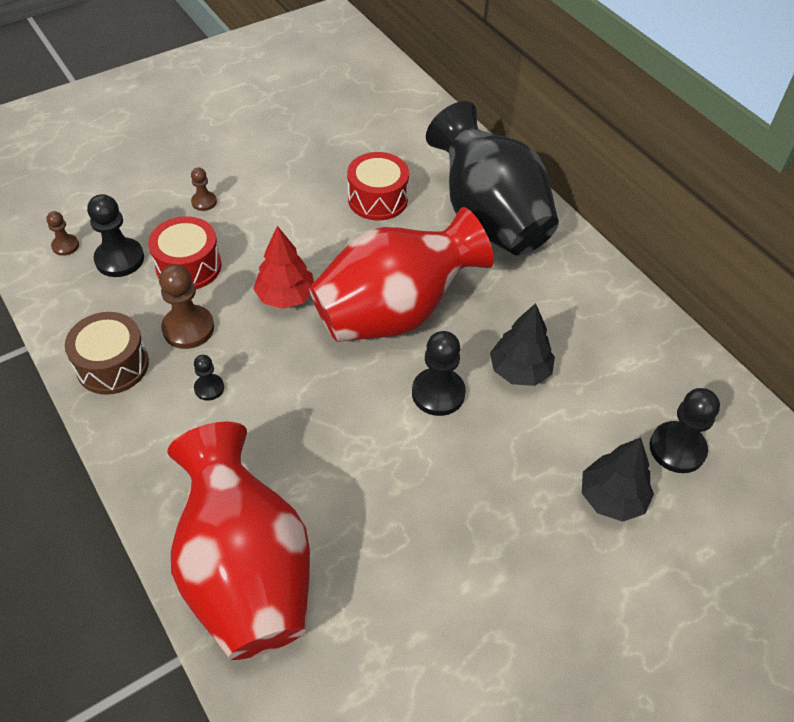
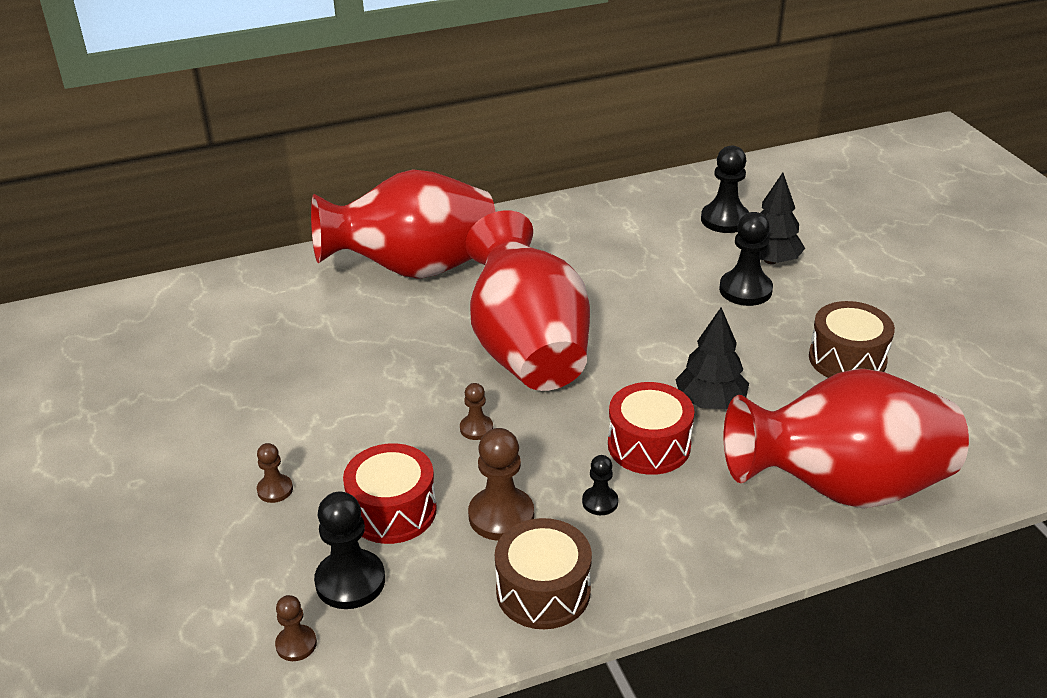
camera: 75 degrees left, 15 degrees down
(286, 297) = (476, 428): red tree -> brown pawn
(378, 199) = (345, 341): red drum -> red drum (649, 445)
(438, 393) = (641, 336): black pawn -> black pawn (745, 290)
(448, 578) = (847, 359): none -> brown drum
(489, 218) = (414, 269): black vase -> red vase
(519, 370) = (624, 284): black tree -> black tree (710, 402)

